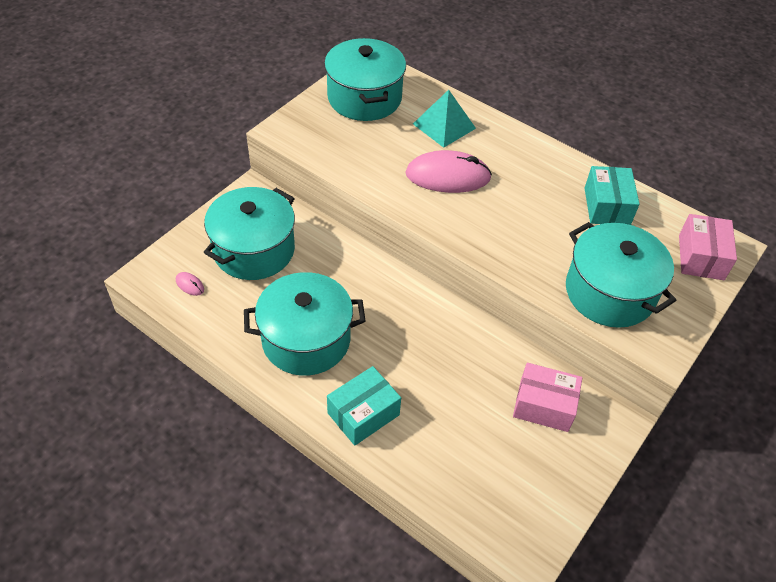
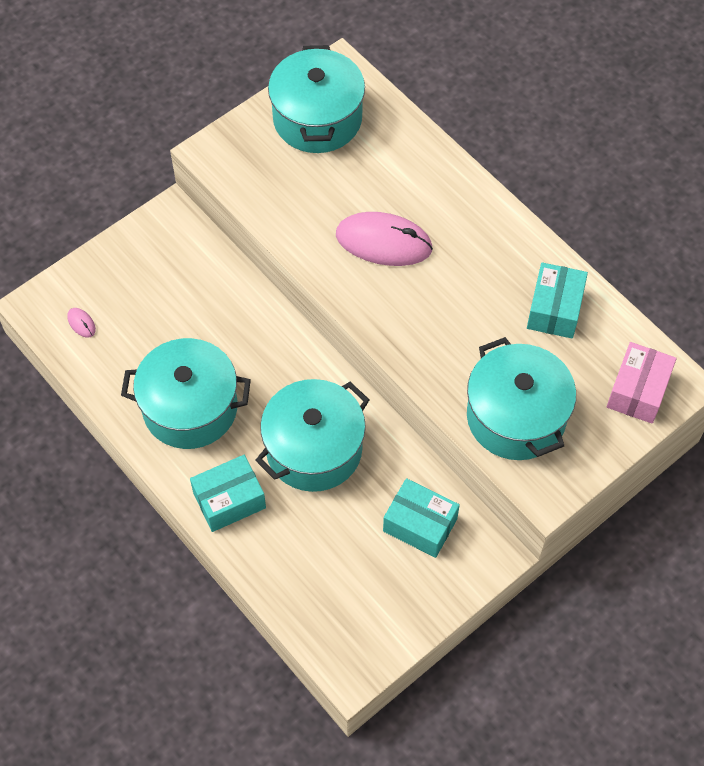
camera: 15 degrees right, 10 degrees up
(254, 250) = (157, 291): turquoise pot -> turquoise pot (314, 449)
(444, 126) = (400, 172): turquoise pyramid -> none
(544, 405) = (420, 525): pink box -> turquoise box

